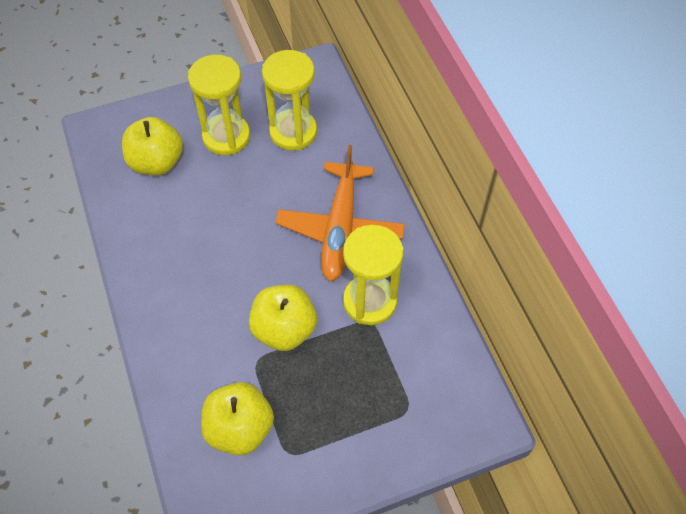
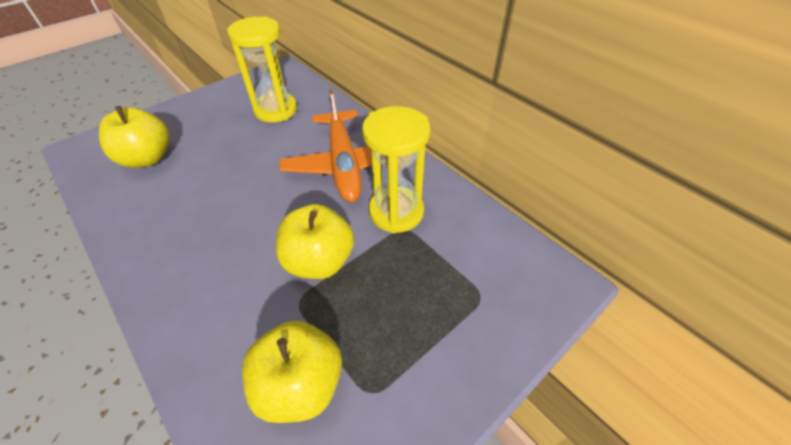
camera: 20 degrees left, 10 degrees down
(226, 137) = (214, 126): yellow hourglass -> none

